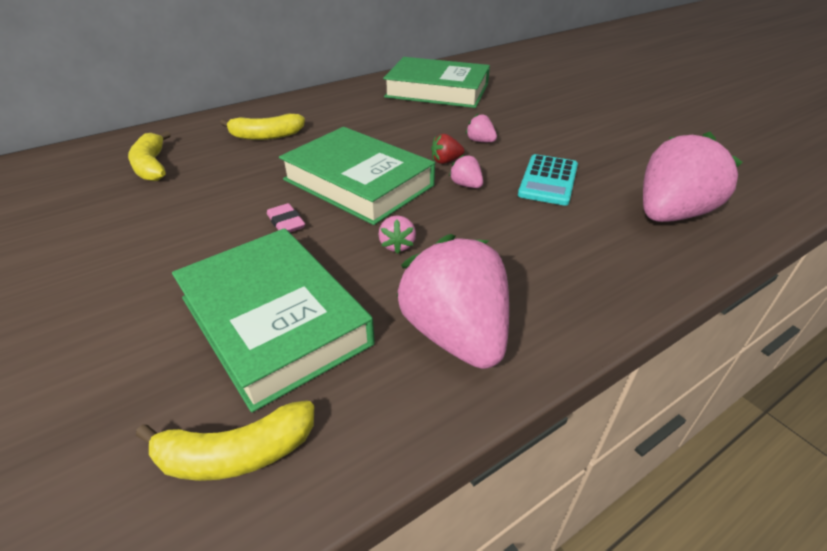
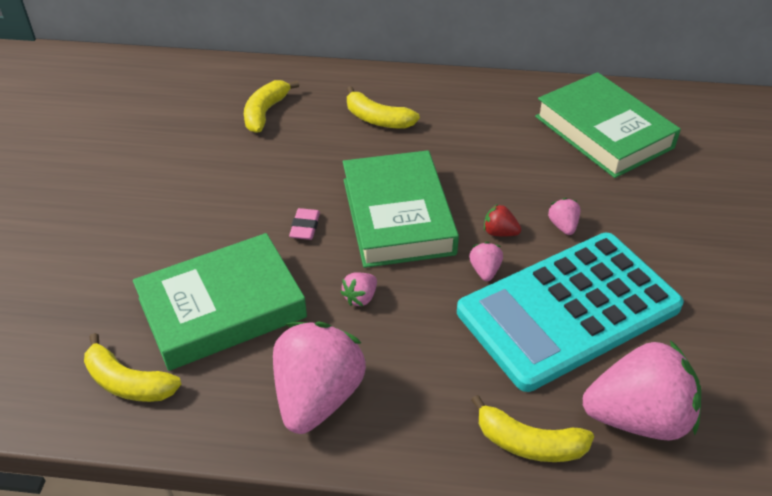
camera: 40 degrees right, 5 degrees up
(274, 320) = (222, 308): green book -> green book turned 60 degrees clockwise
(548, 180) = (568, 310): turquoise calculator -> turquoise calculator, size x2.15
(641, 266) = (529, 443): none -> yellow banana

